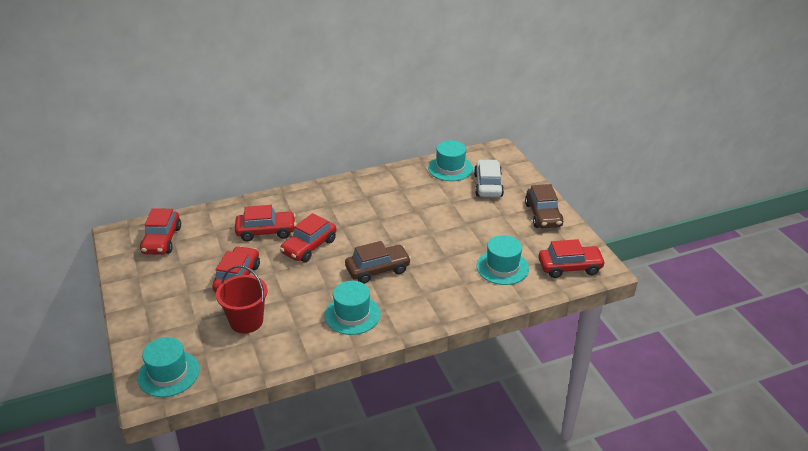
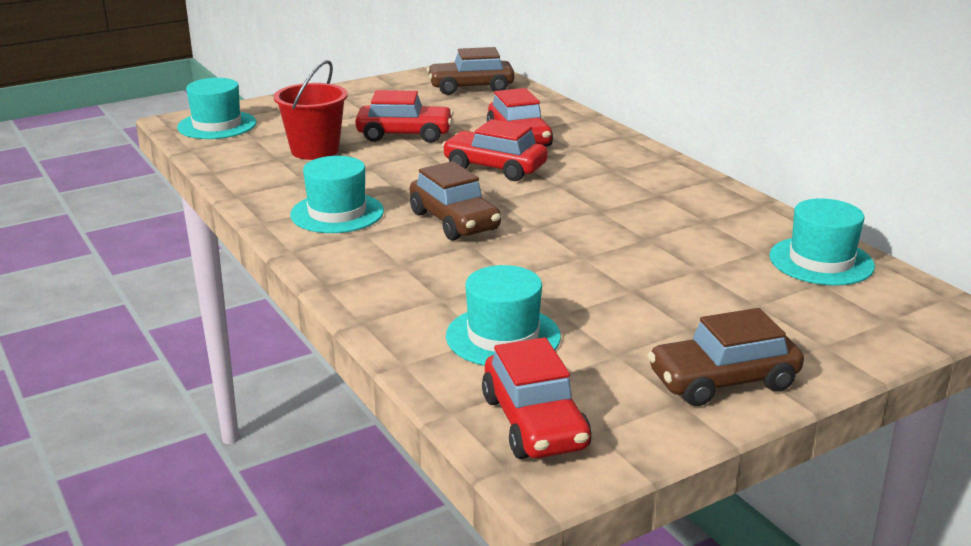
camera: 80 degrees right, 10 degrees down
(162, 240) = (471, 88): red car -> brown car
(488, 185) = (792, 306): white car -> none

